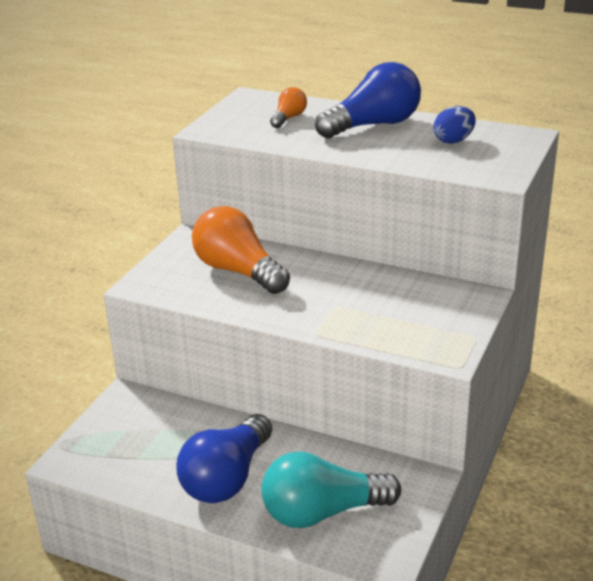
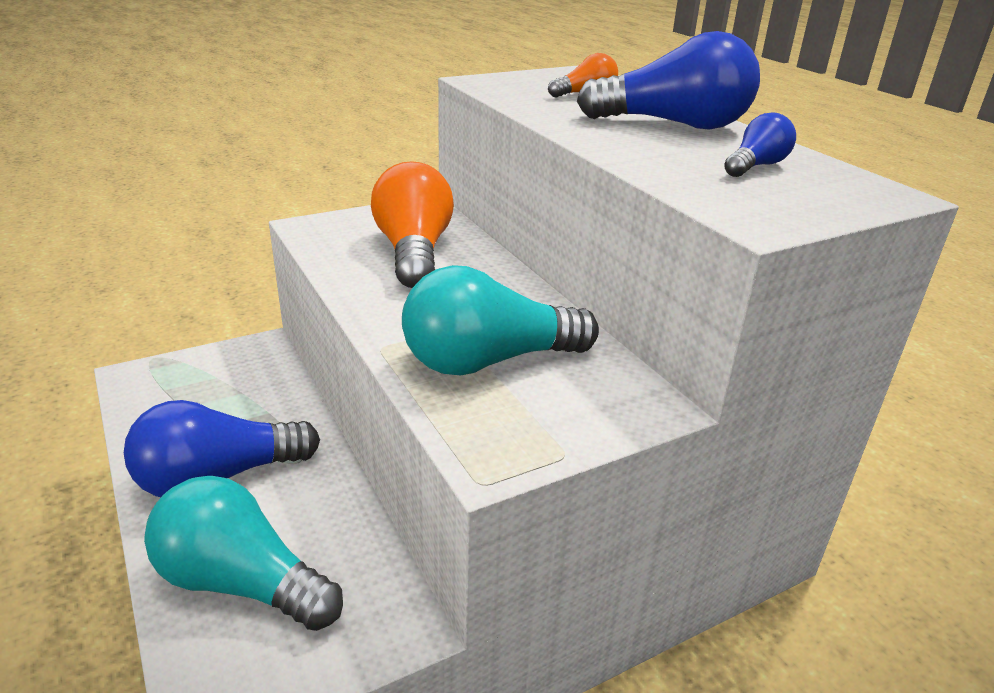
camera: 35 degrees right, 0 degrees up
(380, 313) = (488, 361): none -> turquoise light bulb
(453, 141) = (756, 166): blue egg -> blue light bulb

